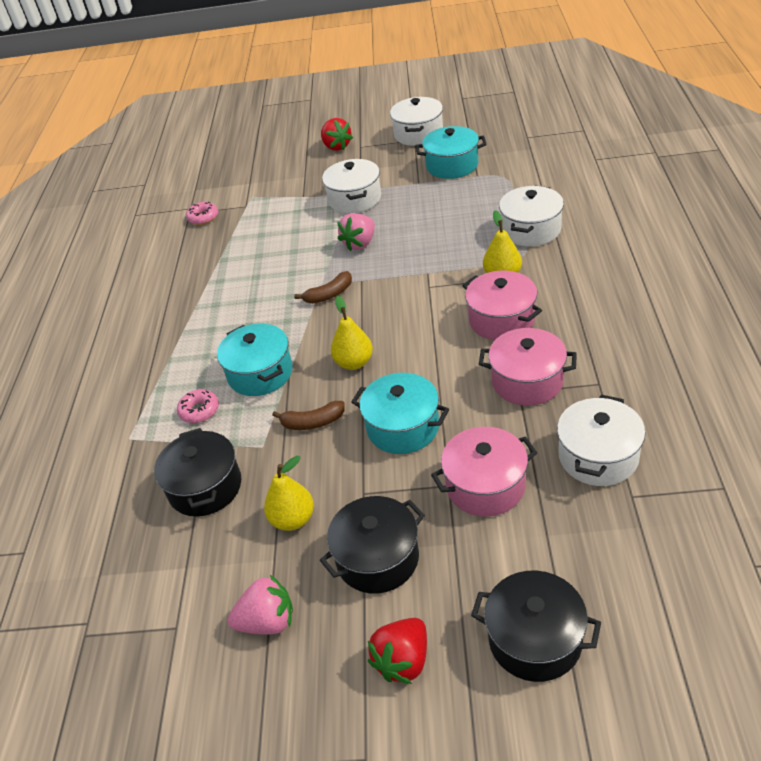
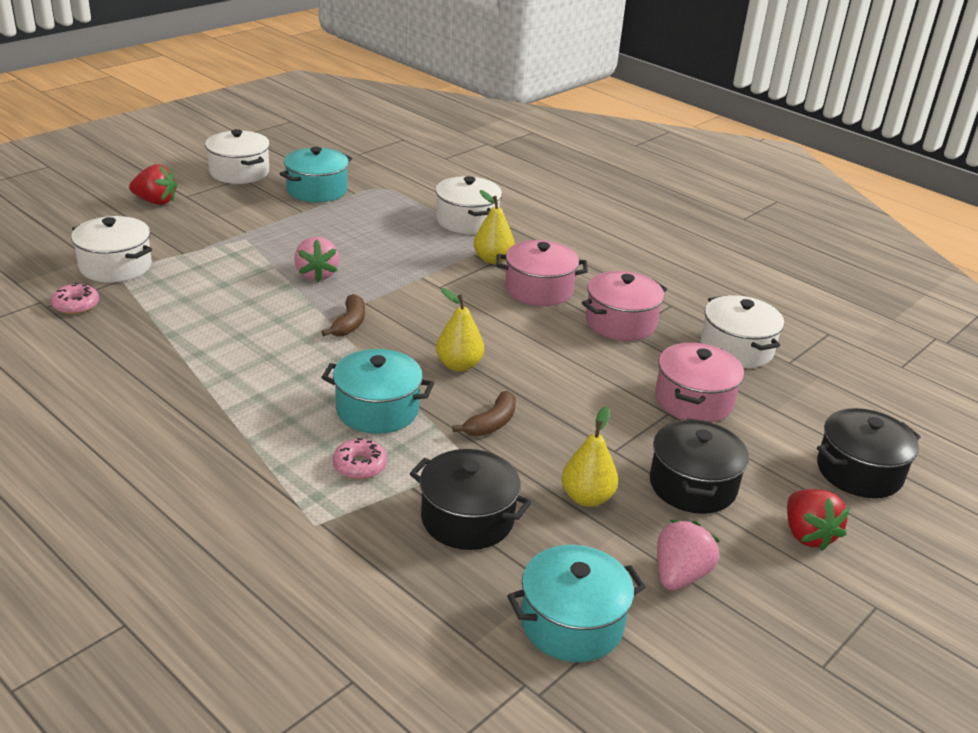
camera: 55 degrees left, 10 degrees down
(354, 199) = (252, 241): white pot -> white pot (115, 266)
(403, 427) = (574, 392): turquoise pot -> turquoise pot (571, 623)

